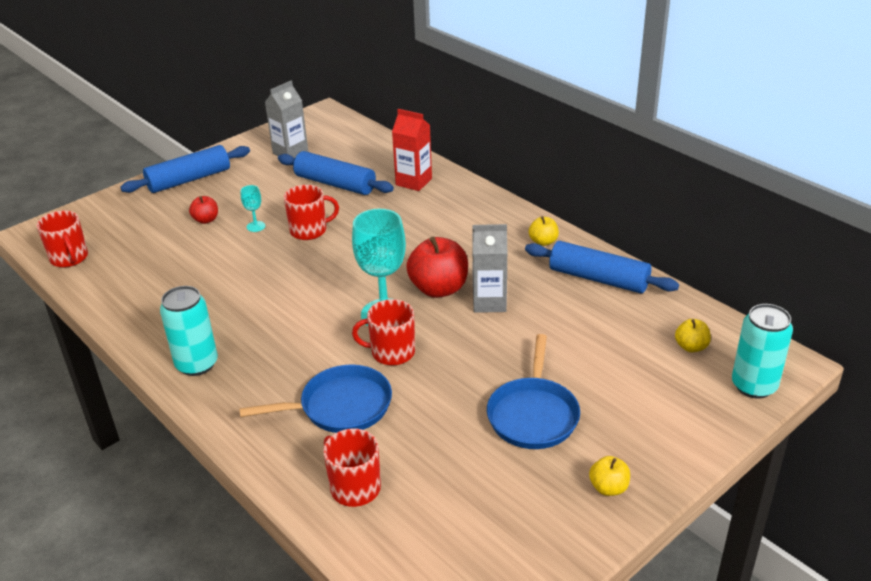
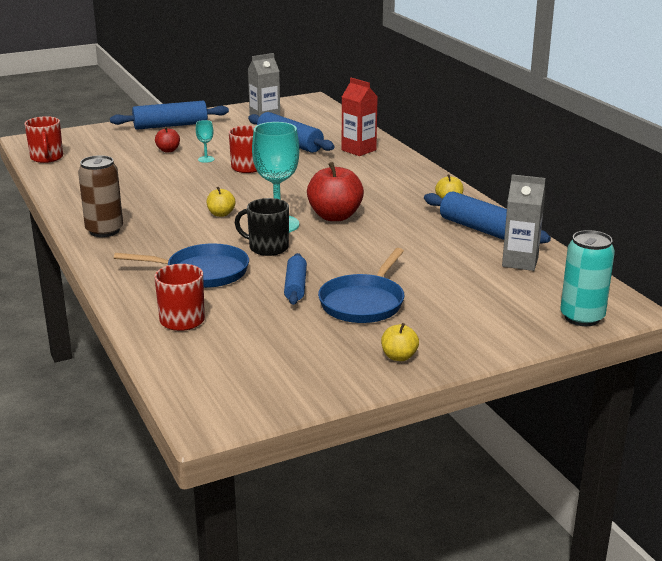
camera: 15 degrees right, 10 degrees down
(197, 364) = (104, 231): turquoise can -> brown can
(391, 352) = (267, 248): red mug -> black mug
(450, 406) = (295, 286): none -> blue rolling pin
(489, 302) = (373, 230): grey carton -> grey carton (520, 262)
(691, 347) = (539, 284): yellow apple -> yellow apple (221, 214)

